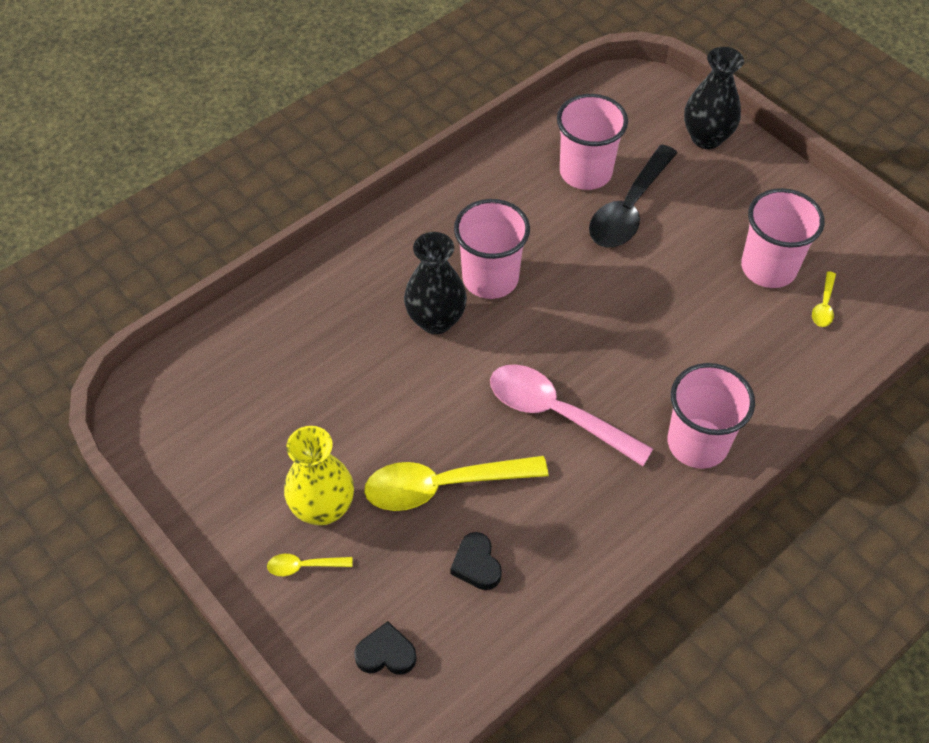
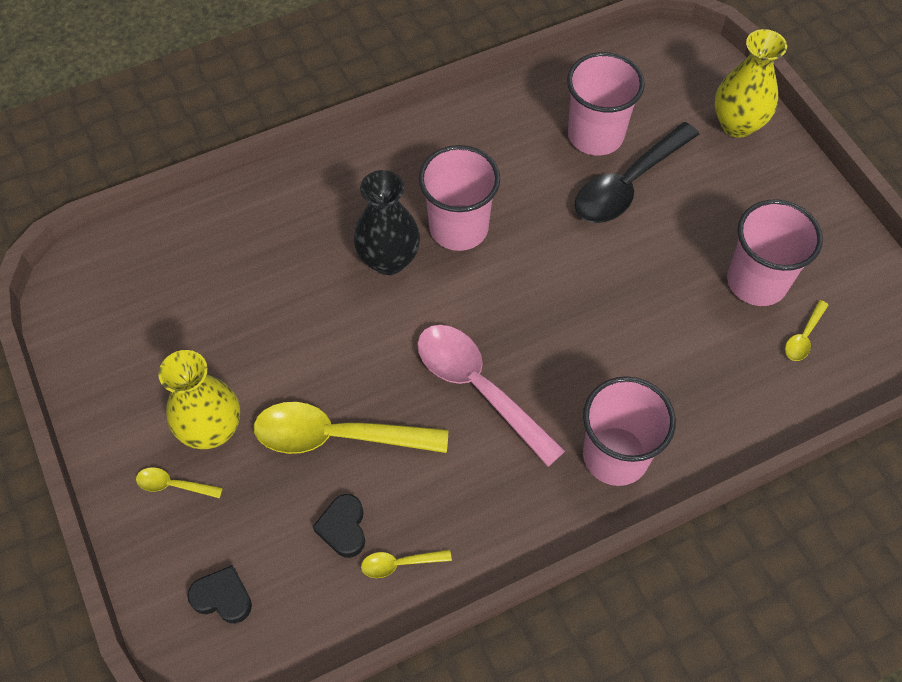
camera: 15 degrees right, 5 degrees up
(538, 583) = (399, 564): none -> yellow spoon
(706, 138) = (737, 124): black vase -> yellow vase

